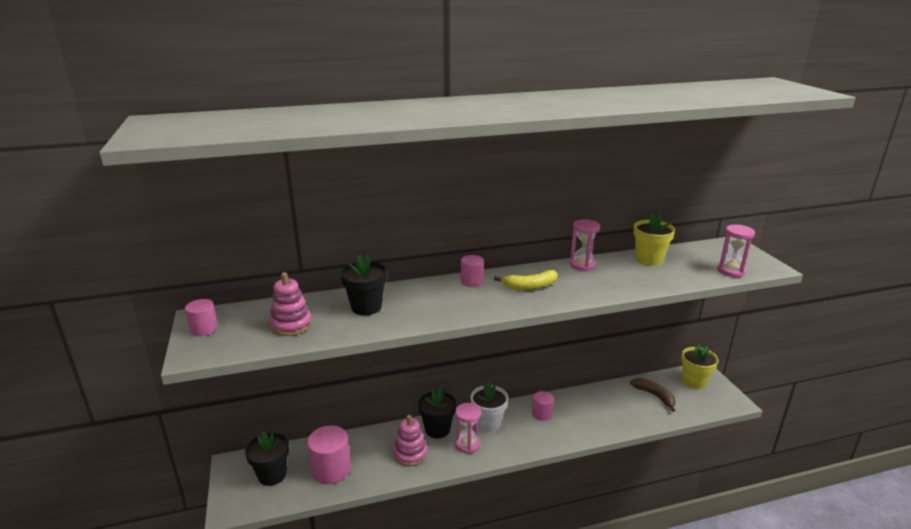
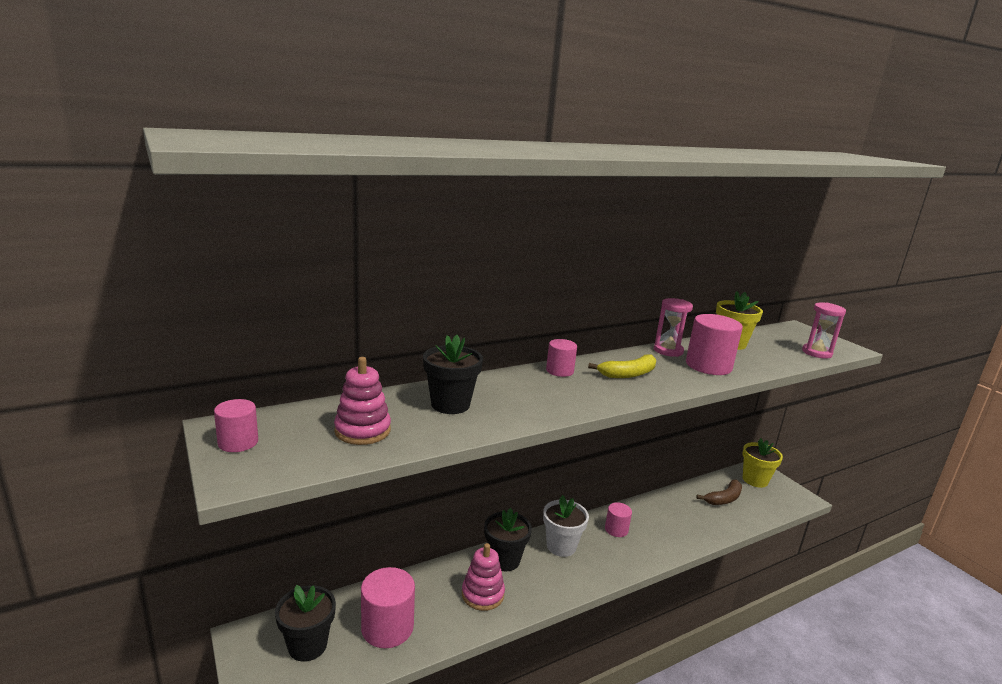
camera: 15 degrees left, 5 degrees down
(467, 444) = (547, 575): pink hourglass -> none
(610, 281) = (708, 366): none -> pink cylinder
(654, 396) = (724, 498): brown banana -> brown banana turned 105 degrees clockwise

